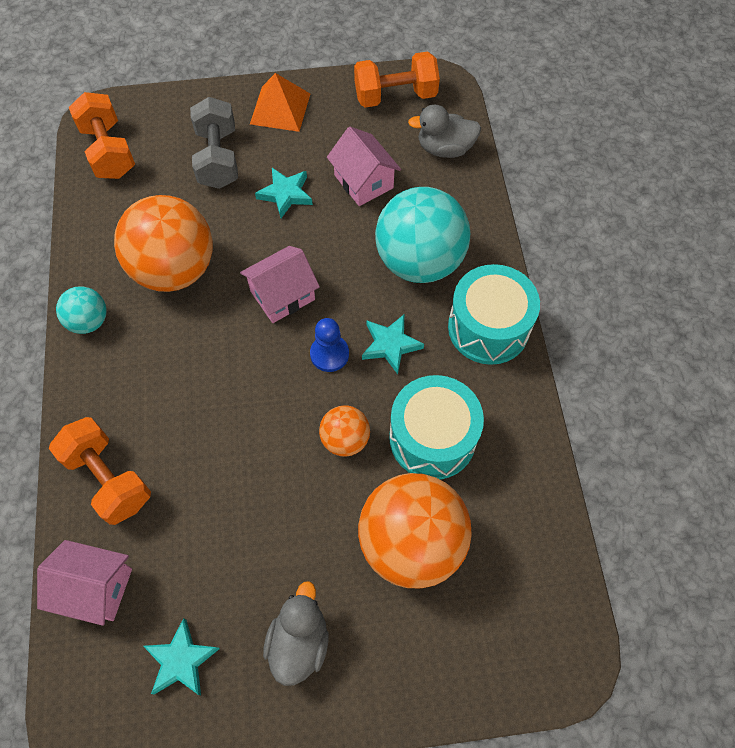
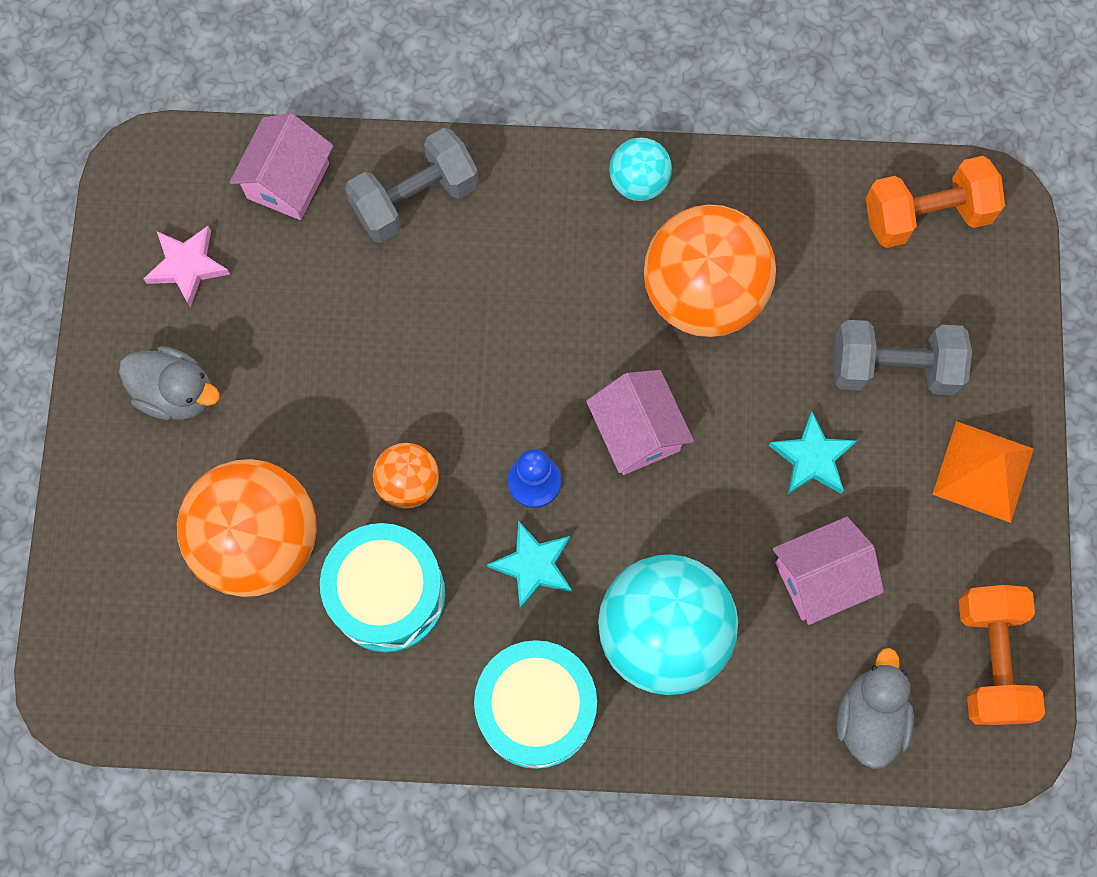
camera: 100 degrees right, 10 degrees up
(109, 478) = (415, 199): orange dumbbell -> grey dumbbell
(181, 660) = (187, 266): turquoise star -> pink star

